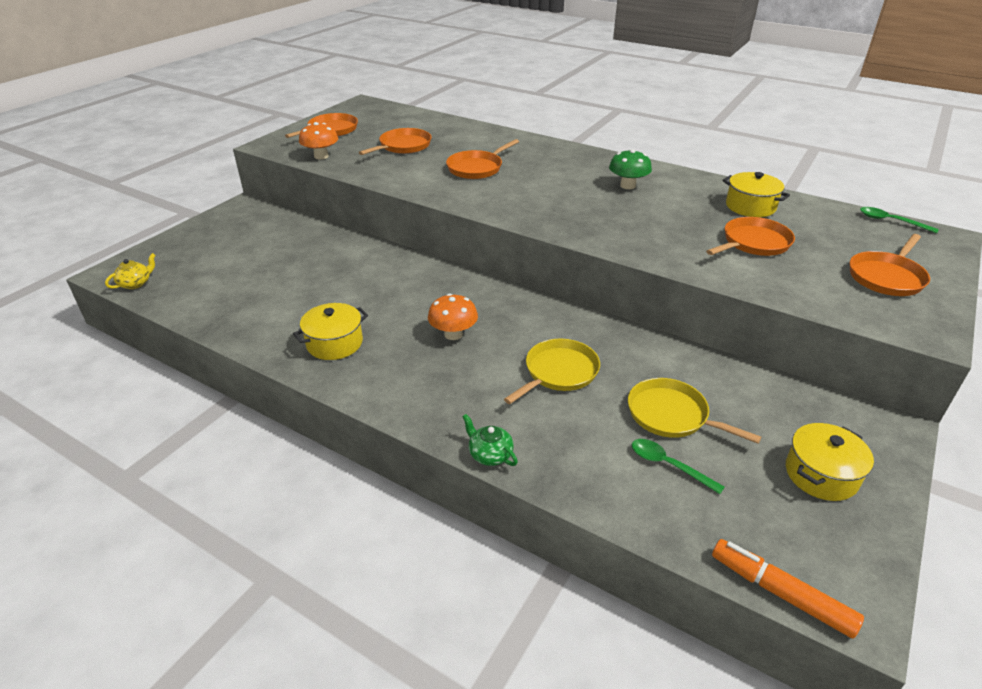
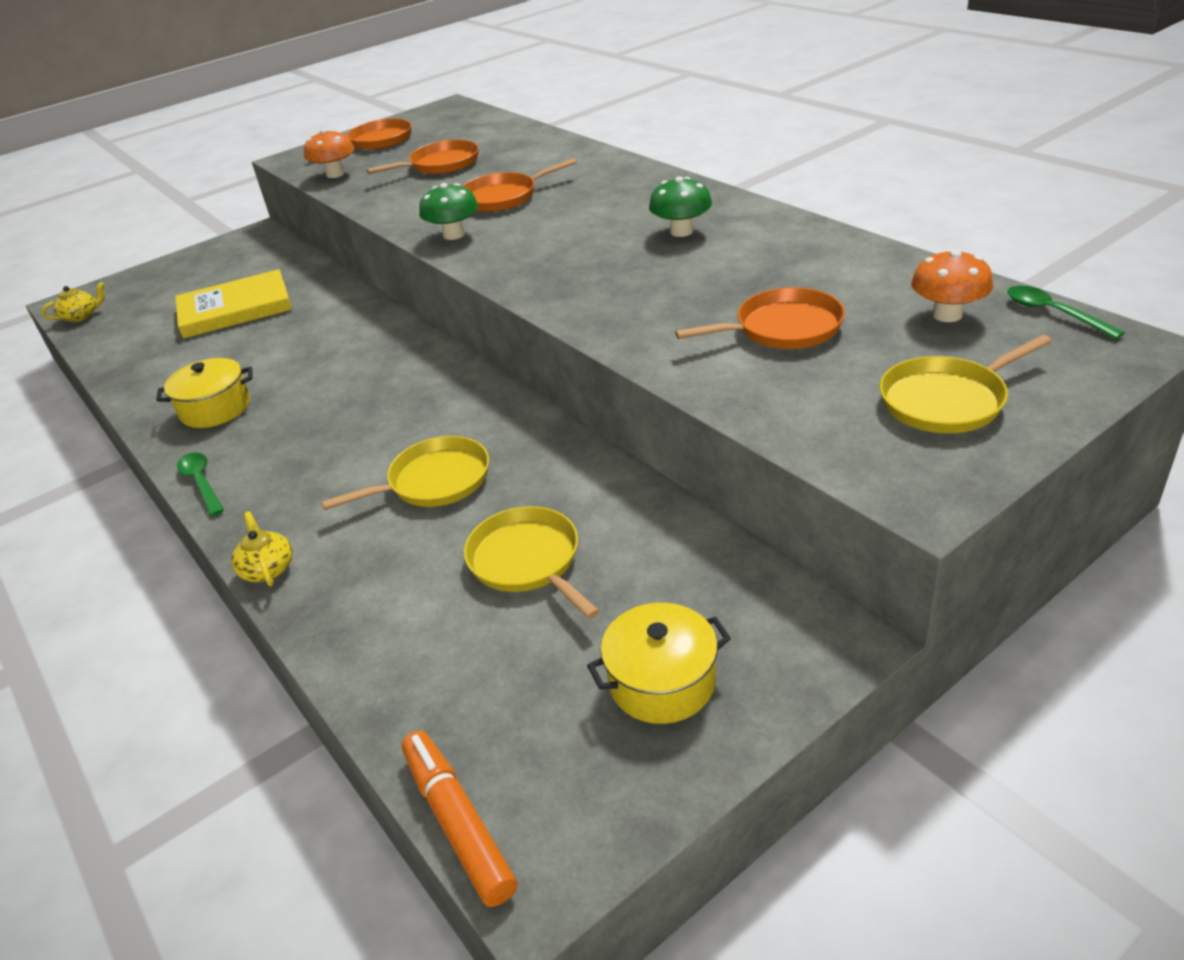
camera: 25 degrees right, 0 degrees up
(280, 265) = (235, 309): none -> yellow book
(453, 334) = (352, 415): orange mushroom -> orange mushroom (947, 315)
(467, 196) = (454, 235): none -> green mushroom
(490, 454) = (267, 568): green teapot -> yellow teapot
(668, 465) = (465, 625): green spoon -> green spoon (201, 483)
(750, 206) = (835, 273): yellow pot -> none
(886, 277) = (947, 401): orange pan -> yellow pan

